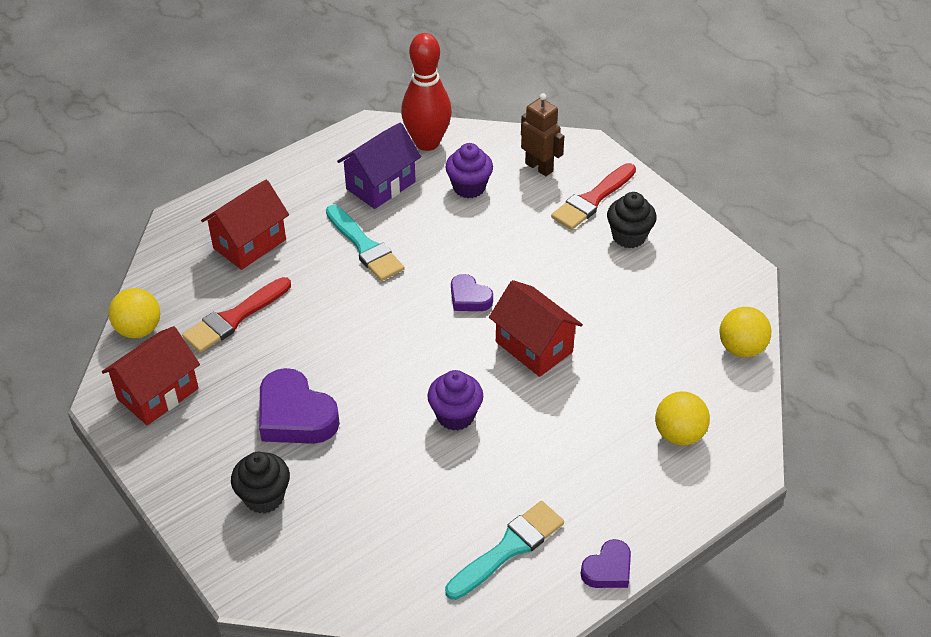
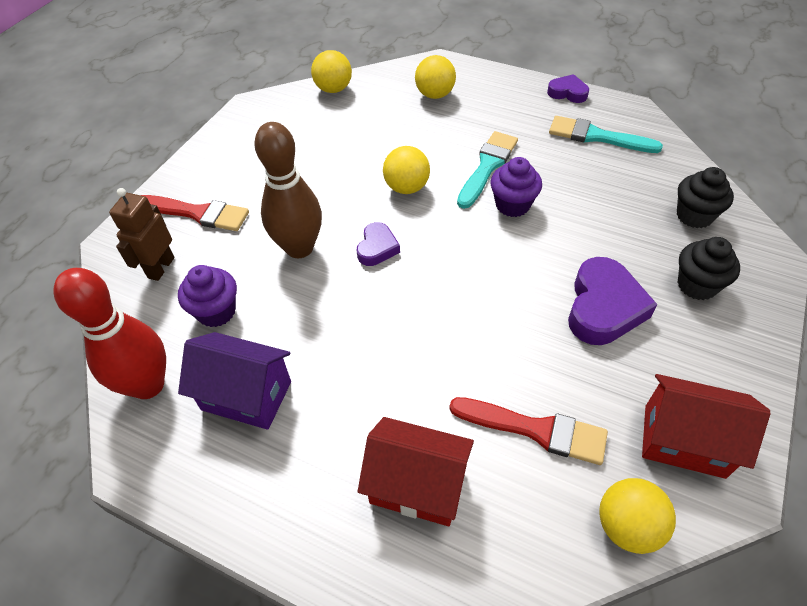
camera: 115 degrees left, 5 degrees up
(365, 246) = (356, 361): turquoise brush -> turquoise brush (487, 167)
(504, 250) = (299, 248): none -> brown bowling pin
(534, 347) = (406, 187): red house -> yellow ball
(629, 236) = (239, 176): black cupcake -> black cupcake (694, 216)

